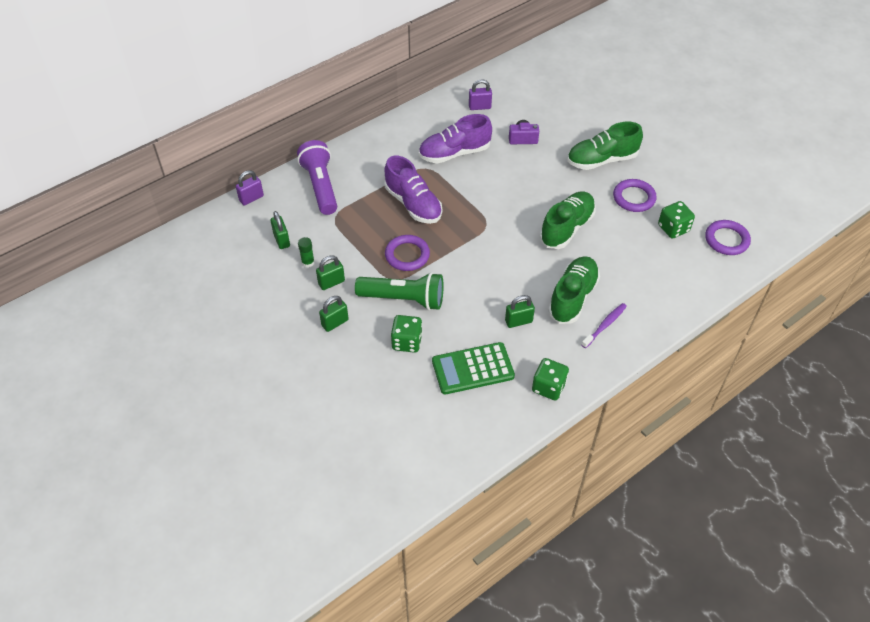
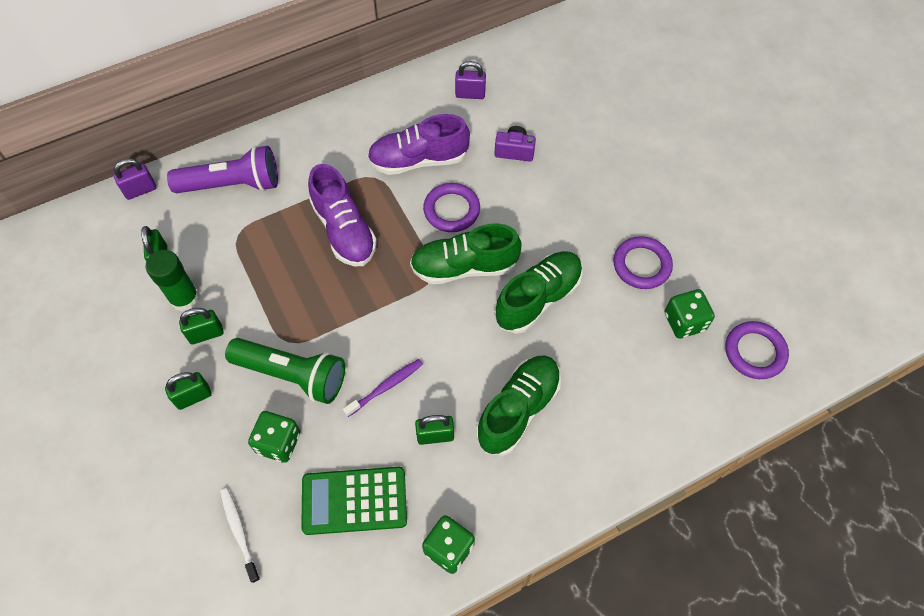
camera: 10 degrees right, 10 degrees up
(308, 262) = (184, 298): green glue stick -> green glue stick, size x1.72
(320, 186) = (232, 184): purple flashlight -> purple flashlight turned 90 degrees clockwise
(395, 400) = (239, 532): none -> white toothbrush
(407, 255) = (315, 307): purple ring -> purple ring (451, 210)
(602, 160) = (612, 199): green shoe -> green shoe (464, 267)
(605, 325) = (551, 462): purple toothbrush -> purple toothbrush (385, 387)

